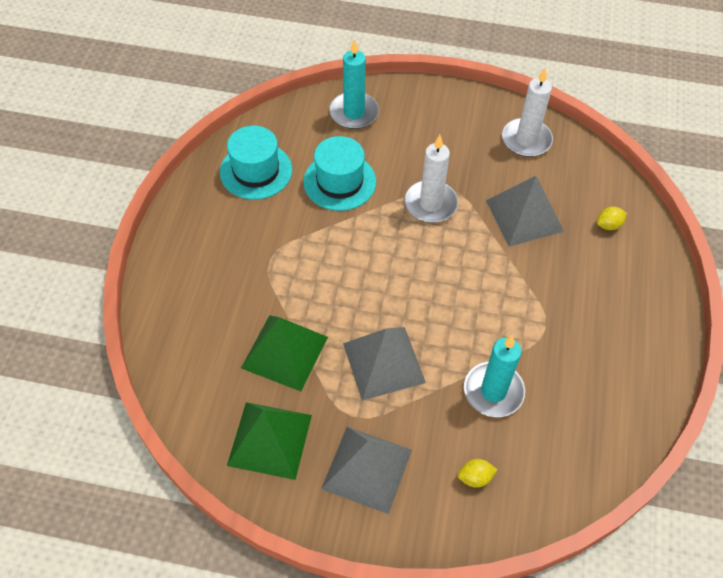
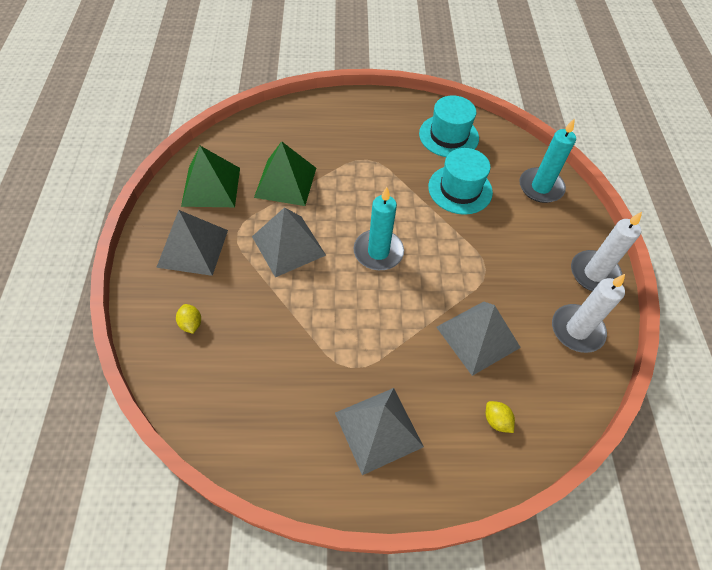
camera: 75 degrees right, 0 degrees up
(430, 204) = (462, 257): white candle -> white candle (594, 273)
(493, 391) = (275, 329): turquoise candle -> turquoise candle (378, 252)
(611, 317) = (378, 429): none -> grey pyramid

